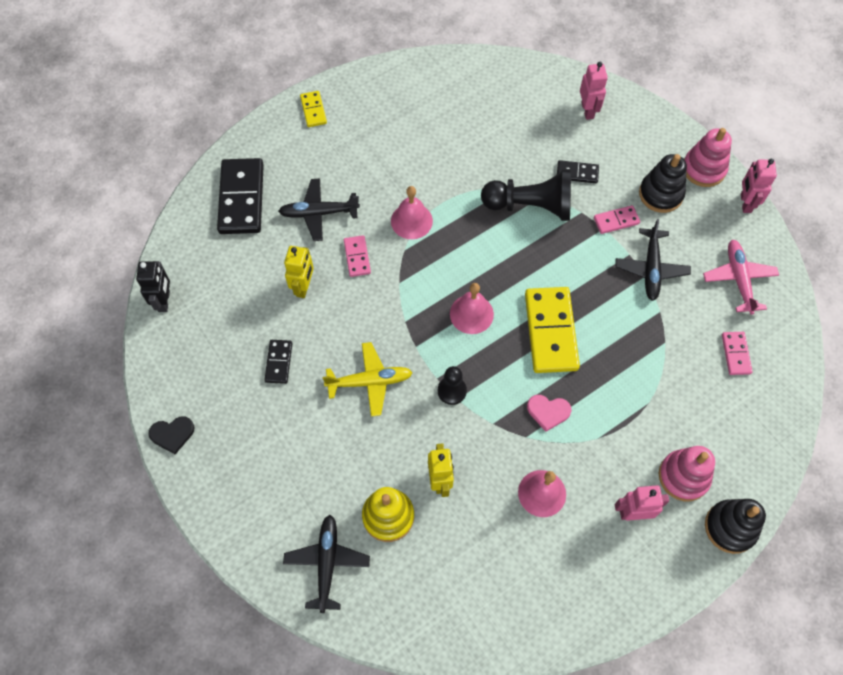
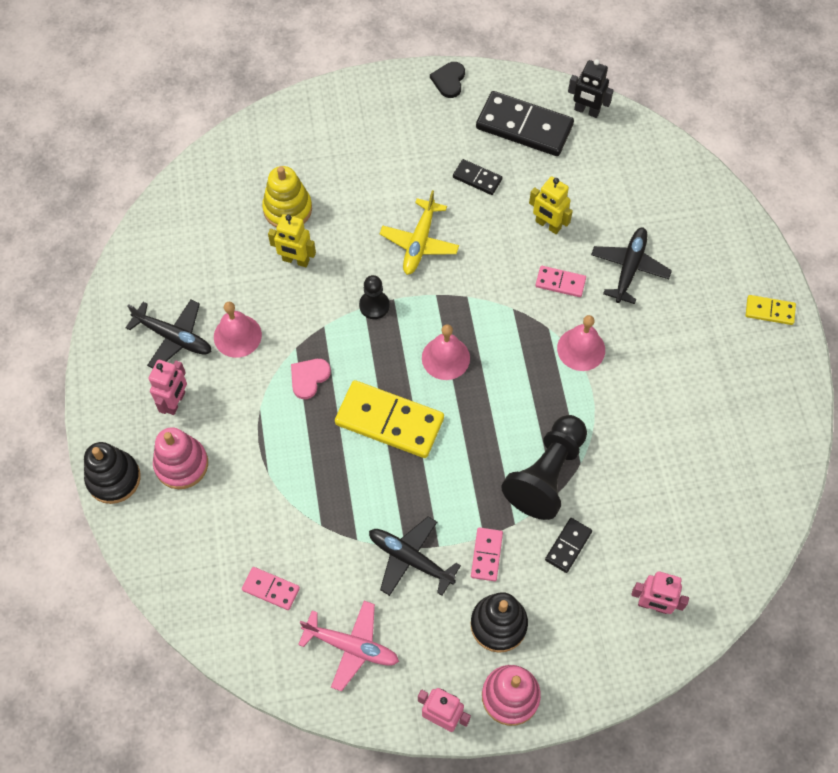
camera: 115 degrees right, 0 degrees up
(241, 198) = (678, 207): black domino -> black domino (524, 126)
(327, 563) = (274, 151): black plane -> black plane (173, 337)

